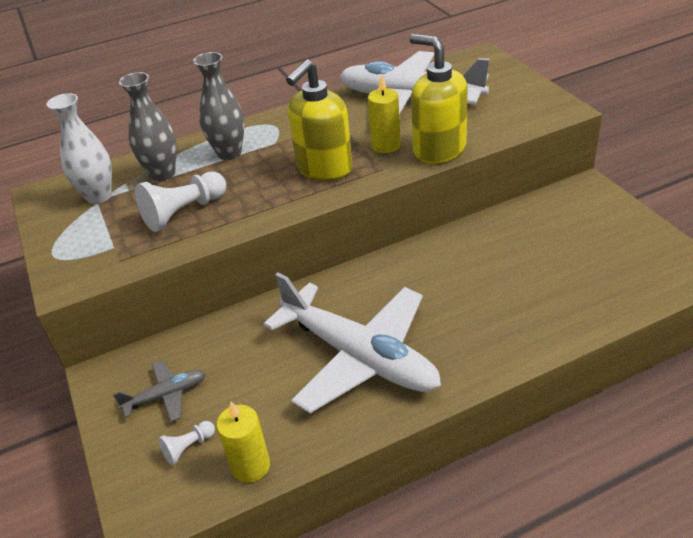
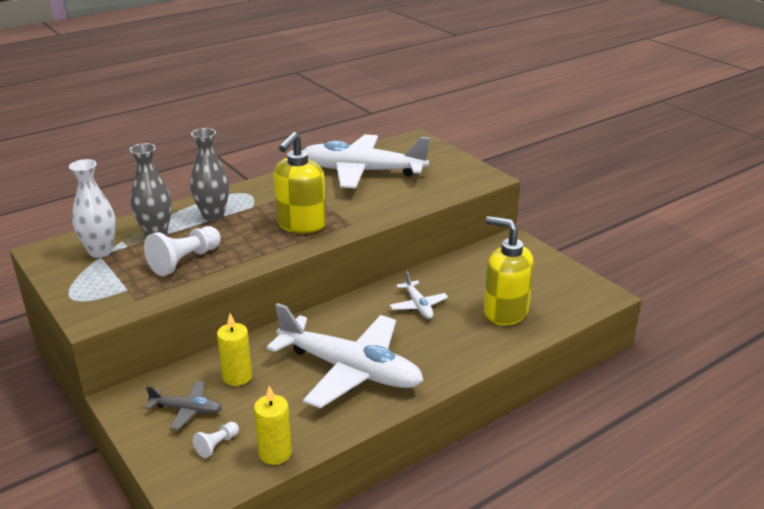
camera: 15 degrees left, 10 degrees down
(166, 396) = (187, 410): grey plane -> grey plane turned 45 degrees clockwise
(386, 145) = (350, 207): yellow candle -> yellow candle (237, 377)
(439, 150) = (395, 209): yellow soap dispenser -> yellow soap dispenser (505, 312)
(456, 272) = (418, 306): none -> white plane

